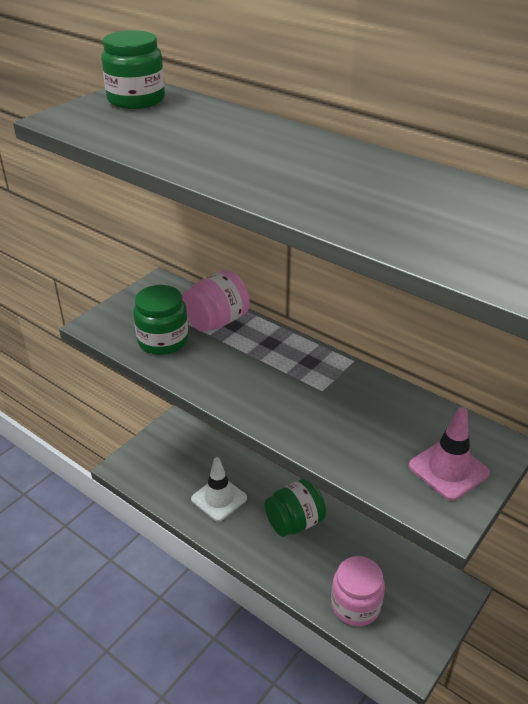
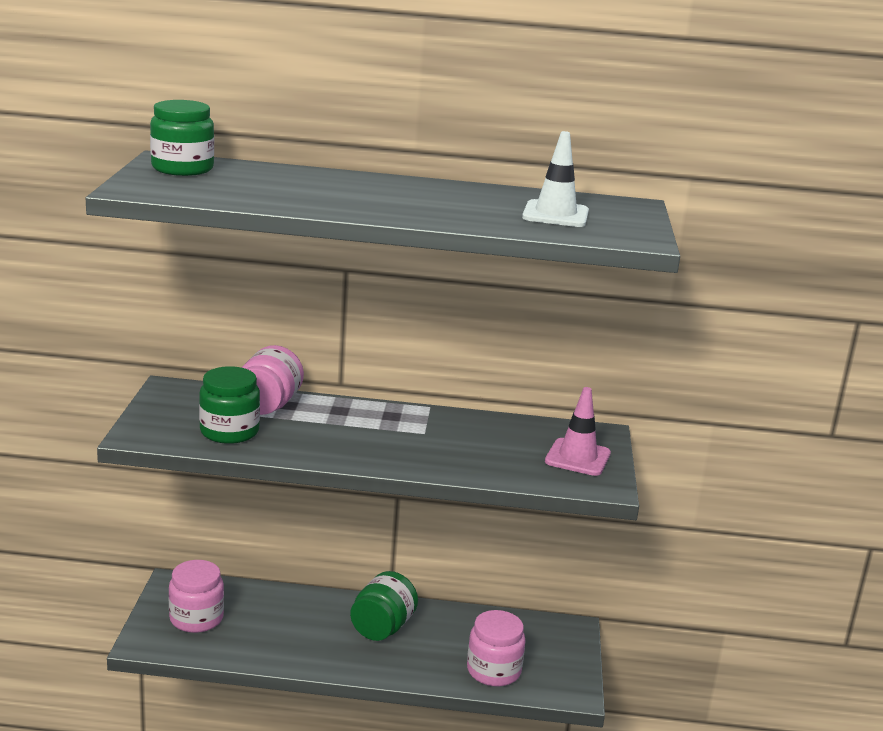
camera: 35 degrees left, 15 degrees down
(168, 460) = (196, 618): none -> pink jar
(219, 498) = (285, 634): white traffic cone -> white traffic cone (555, 214)

